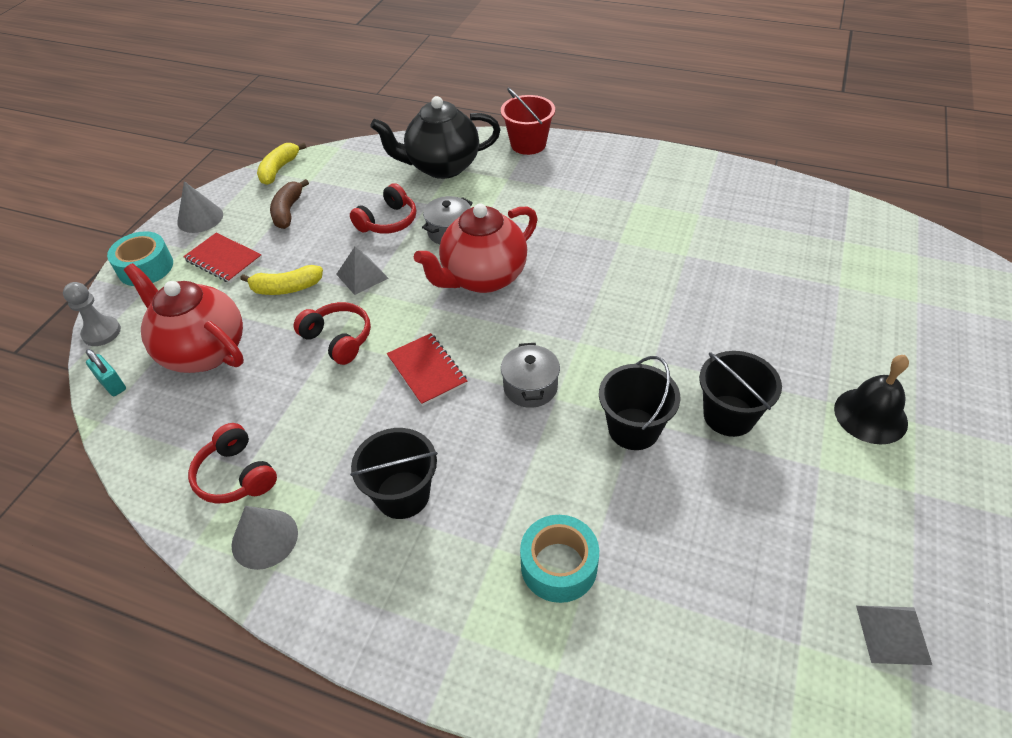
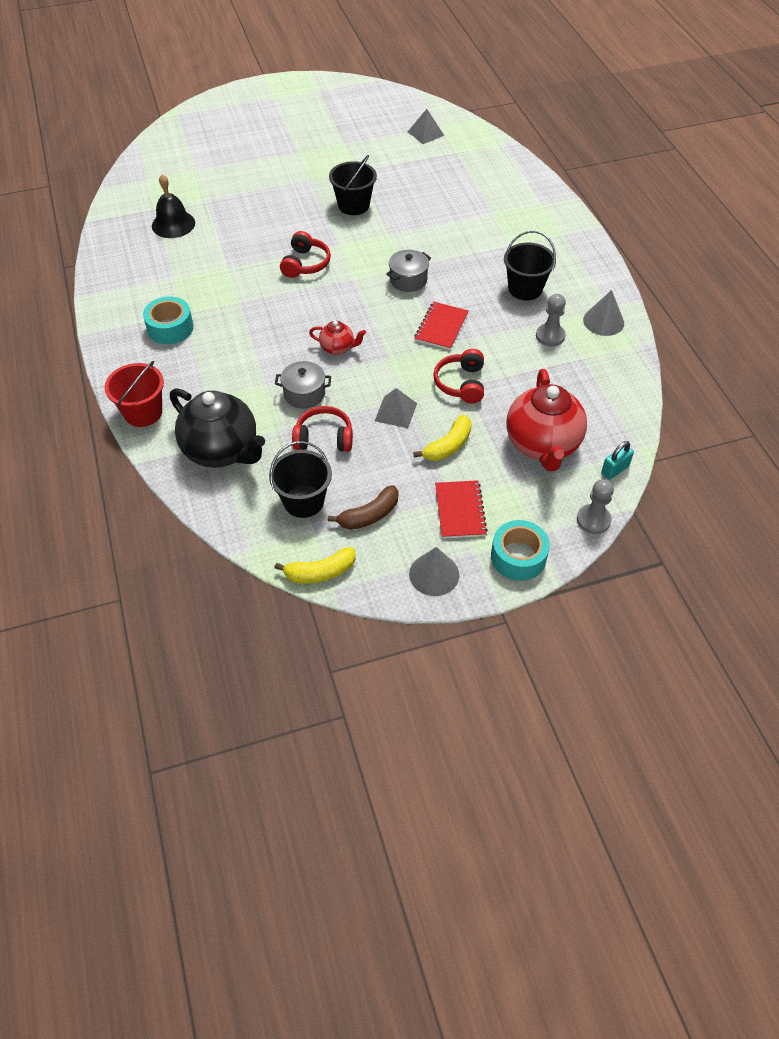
camera: 130 degrees left, 5 degrees up
(112, 384) = (614, 470): turquoise padlock -> turquoise padlock turned 45 degrees clockwise
(236, 475) = (590, 358): red headphones -> red headphones (305, 264)
(286, 288) = (448, 446): yellow banana -> yellow banana turned 90 degrees clockwise
(308, 461) = (550, 336): none -> grey pawn
(482, 278) = (338, 348): red teapot -> red teapot, size x0.48
(559, 565) = (499, 222): turquoise tape -> turquoise tape (170, 328)
(633, 429) = (396, 232): black bucket -> black bucket (303, 501)
(870, 415) = (307, 164): black bell -> black bell (173, 224)

